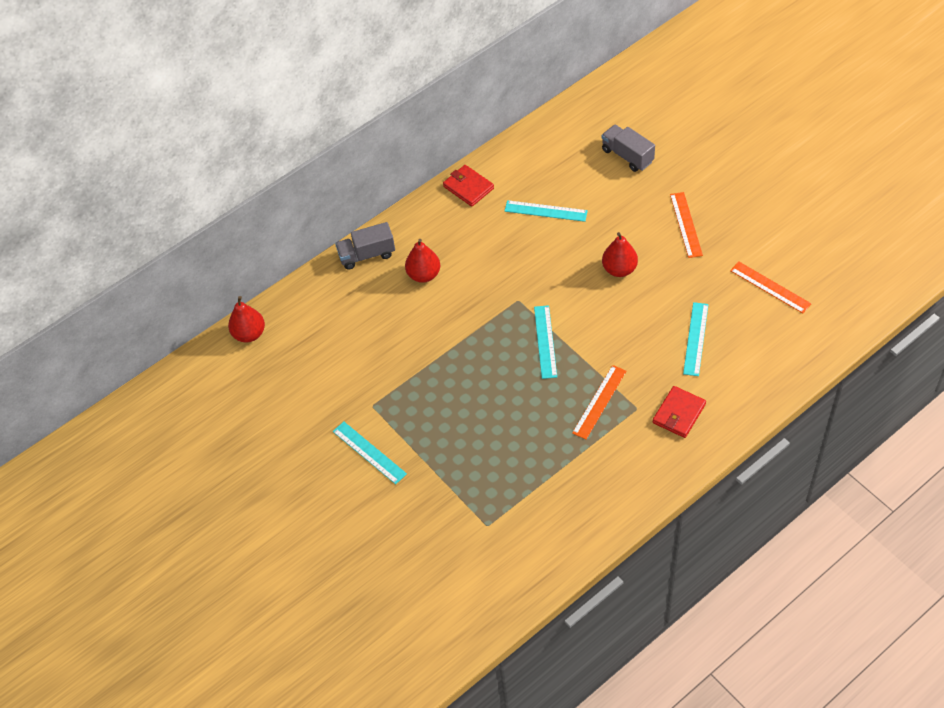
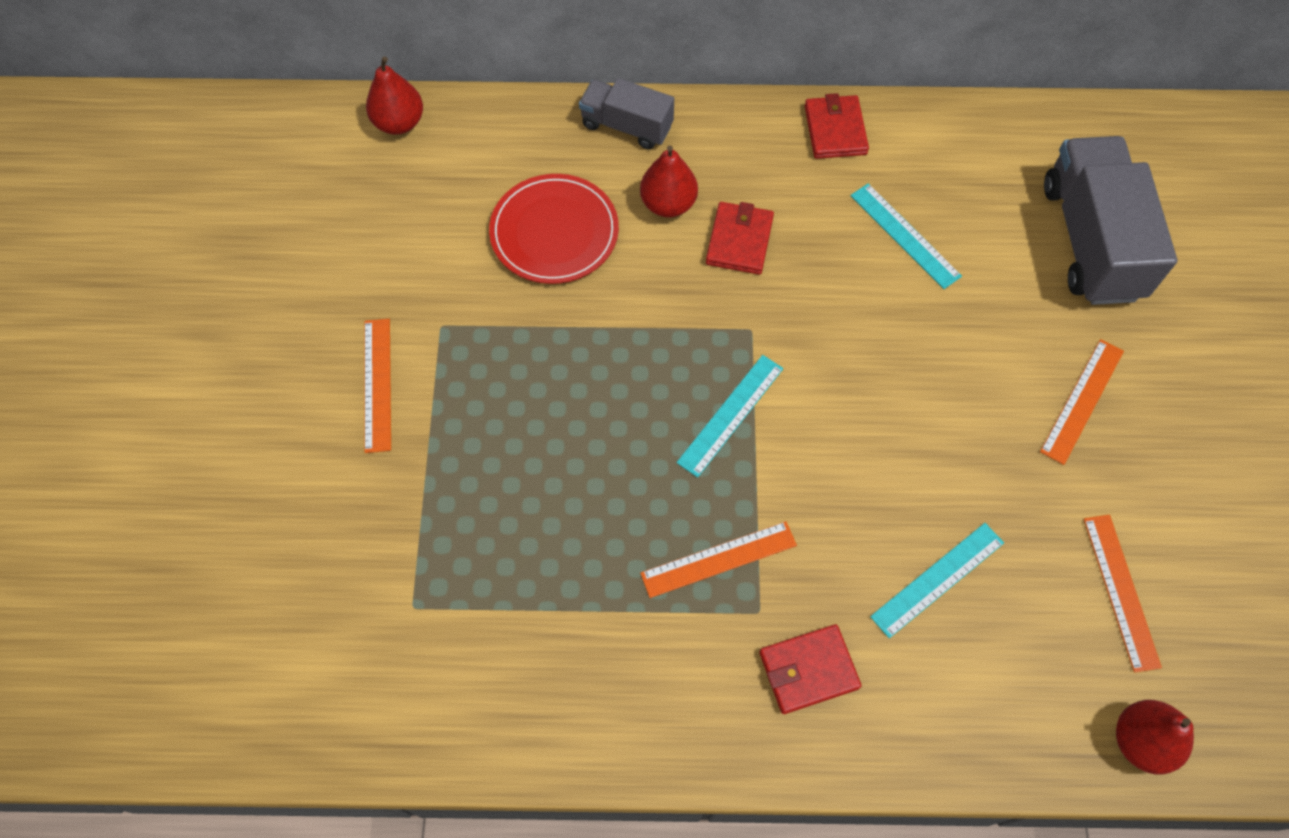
camera: 35 degrees right, 10 degrees up
(369, 452) = (377, 384): turquoise ruler -> orange ruler
(382, 326) = (554, 232): none -> red plate
(474, 267) = (739, 241): none -> red wallet
(619, 269) = (926, 392): red pear -> red pear (1141, 741)
(627, 156) = (1091, 240): grey truck -> grey truck, size x1.75

